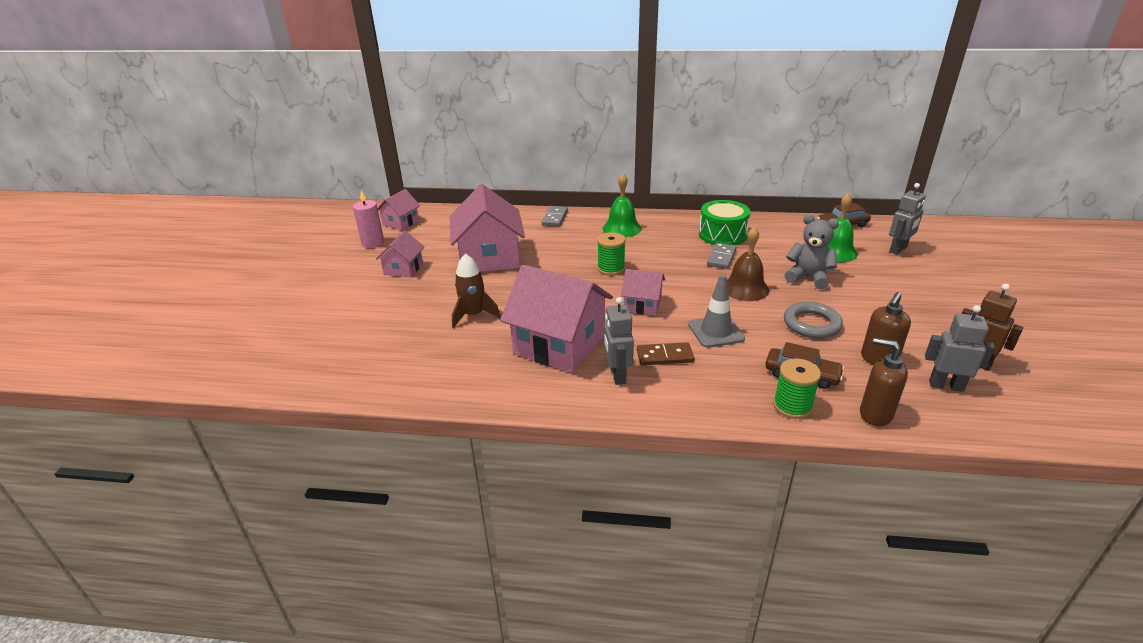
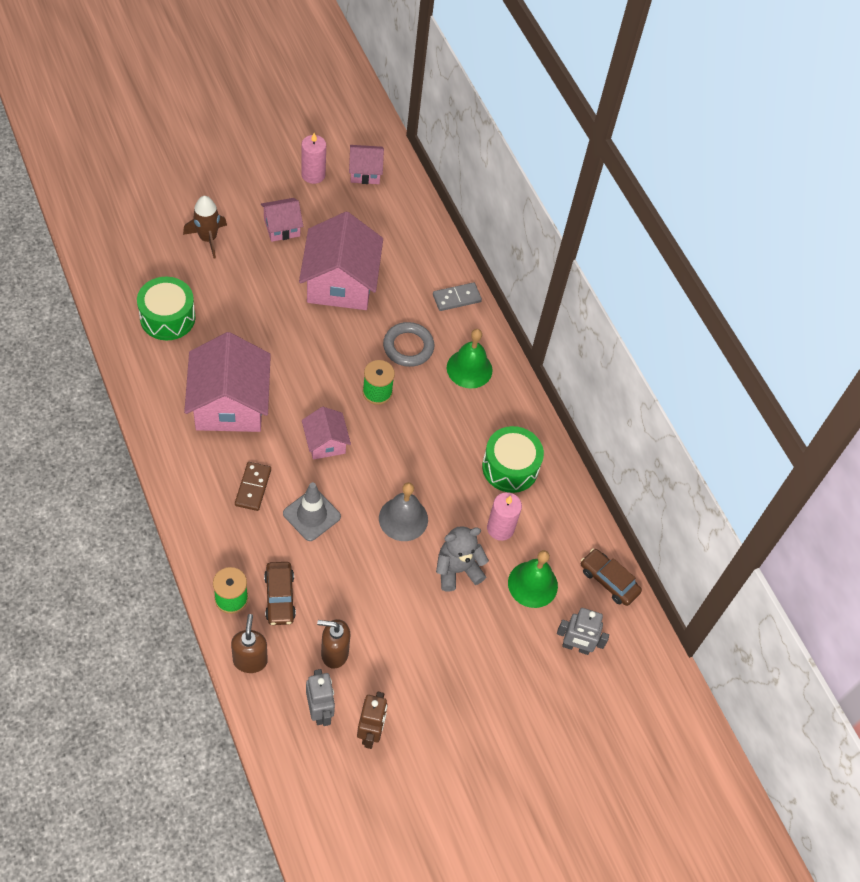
camera: 50 degrees right, 25 degrees up
(425, 354) = (167, 317): none -> green drum
(473, 315) = (238, 321): brown rocket -> brown rocket (208, 238)
(489, 258) = (340, 283): pink house -> pink house turned 45 degrees counterclockwise
(617, 375) = (209, 463): grey robot -> none
(664, 356) = (253, 487): brown domino -> brown domino turned 45 degrees clockwise
(721, 257) = (456, 481): grey domino -> none
(745, 288) = (403, 518): brown bell -> grey bell
(776, 251) = (500, 528): none -> pink candle
(808, 278) = (457, 570): grey teddy bear -> grey teddy bear turned 105 degrees counterclockwise
(811, 324) = (367, 589): grey ring -> grey ring (408, 347)

